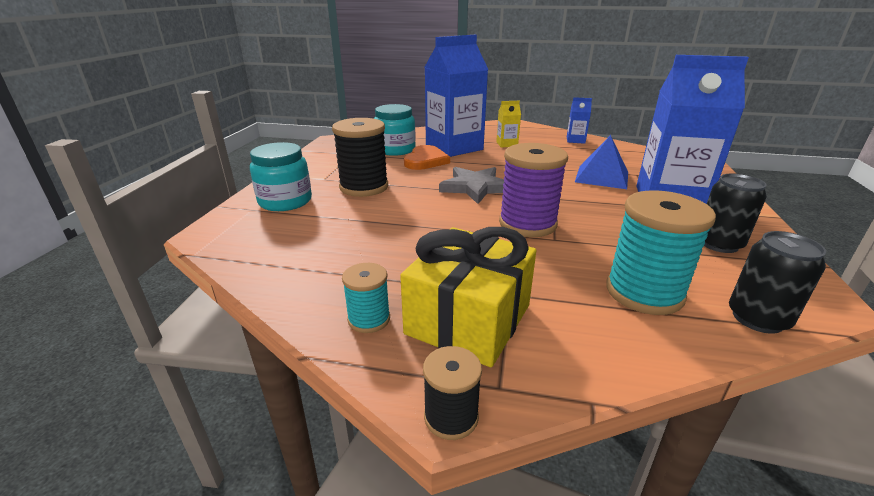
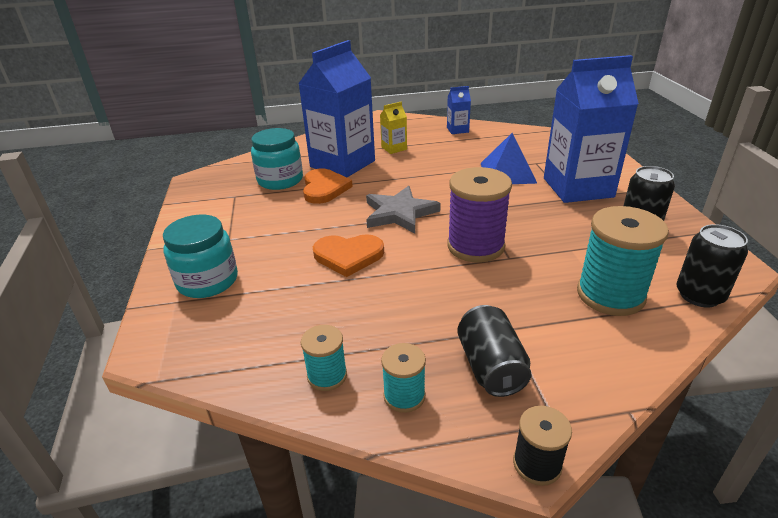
camera: 20 degrees left, 5 degrees up
(317, 286) = (327, 376): none -> turquoise spool
(364, 187) = (283, 240): black spool -> none
(407, 208) = (348, 256): none -> orange heart
(468, 319) = (490, 367): yellow gift -> black can

